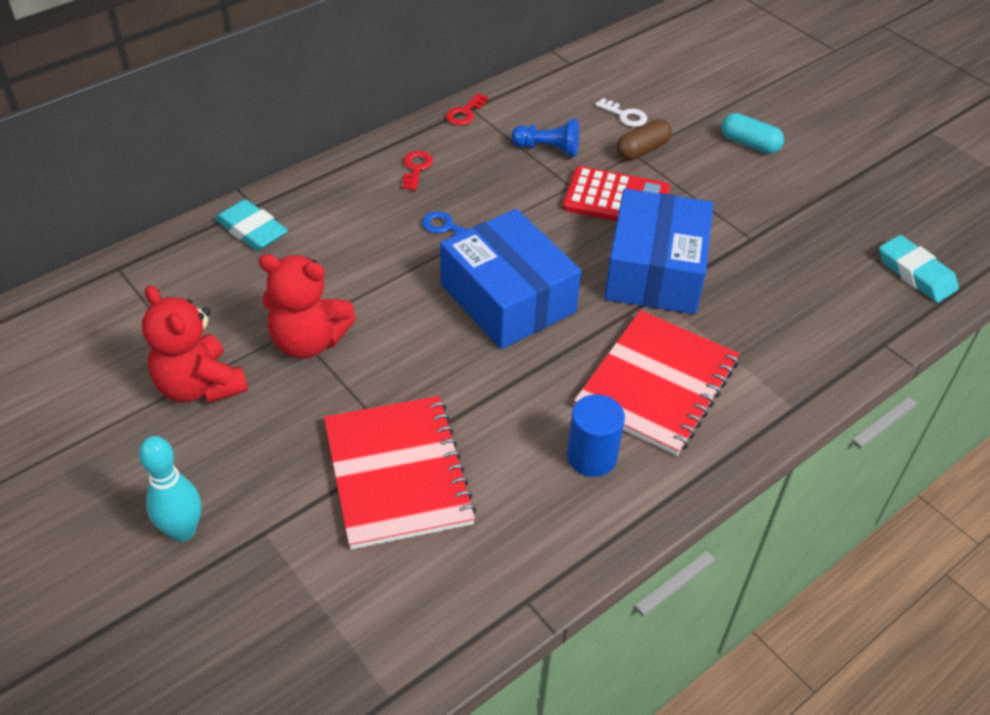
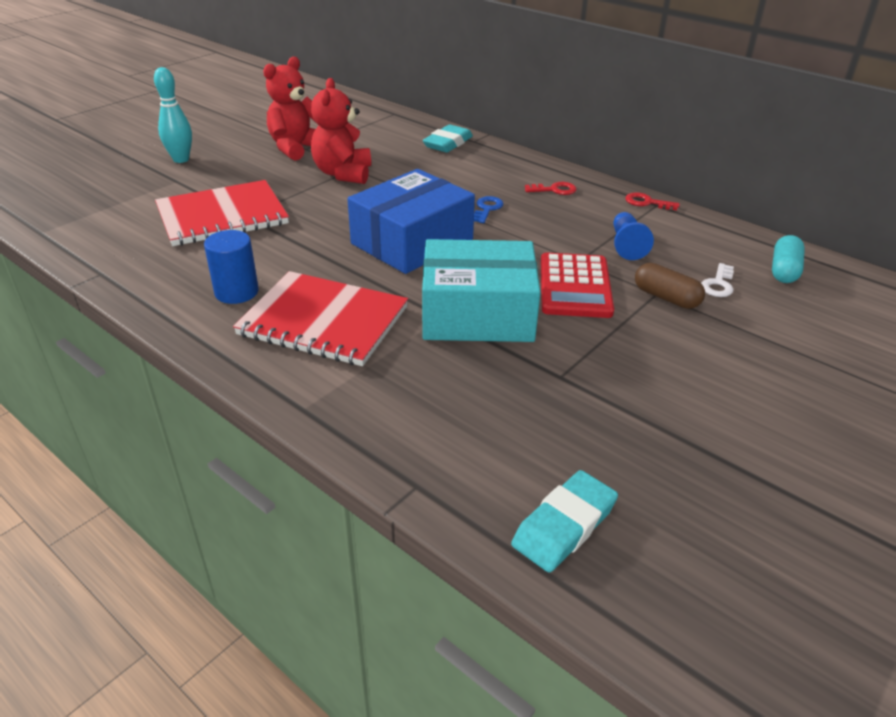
camera: 80 degrees right, 10 degrees down
(655, 271) = (477, 314): blue box -> turquoise box
(749, 144) = (739, 373): turquoise capsule -> turquoise capsule (784, 270)

